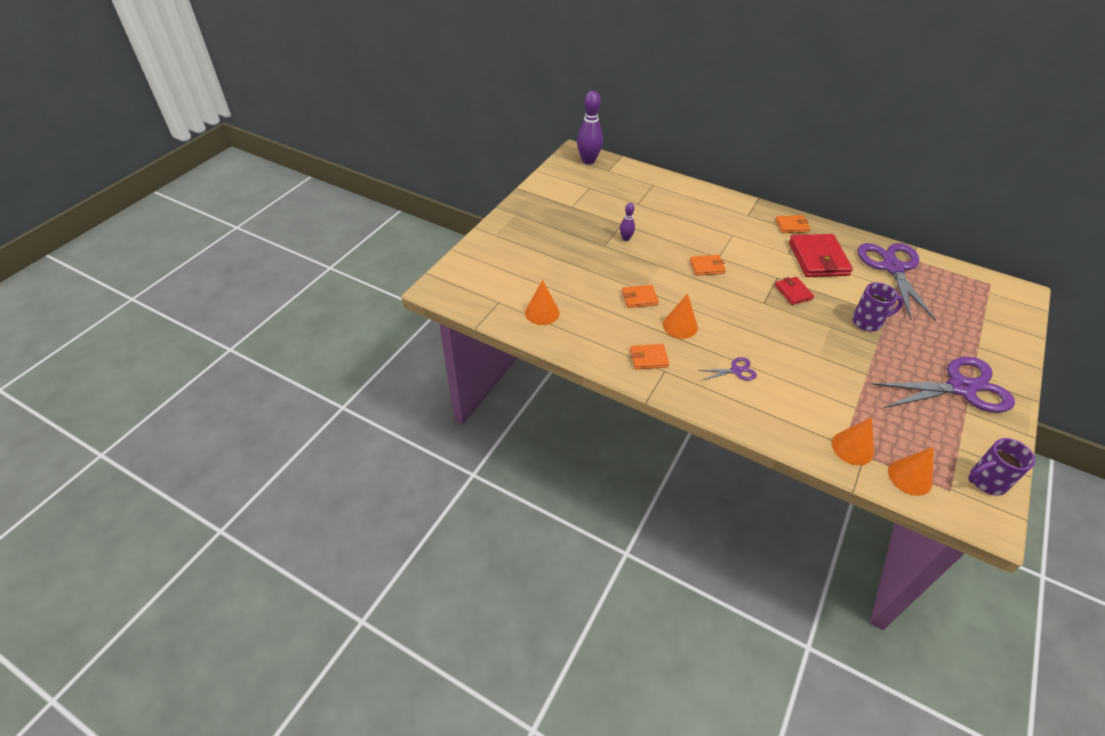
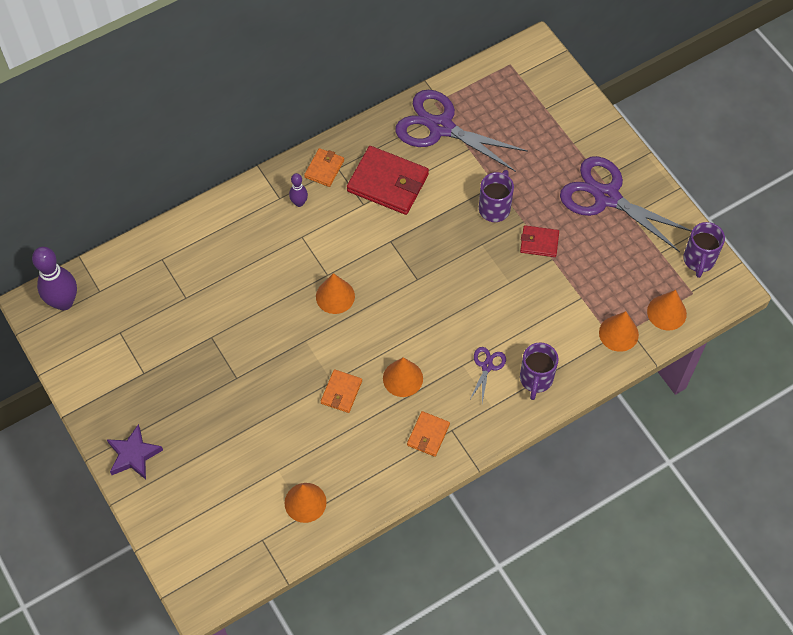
camera: 60 degrees left, 15 degrees up
(514, 223) = (133, 455): none -> purple star
(626, 238) = (239, 348): purple bowling pin -> purple bowling pin (299, 203)
(707, 267) = (335, 296): orange wallet -> orange cone
(755, 406) = (536, 379): none -> purple mug
(793, 292) = (419, 242): red wallet -> red wallet (539, 242)
(961, 387) = (606, 197): purple scissors -> purple scissors turned 75 degrees counterclockwise

